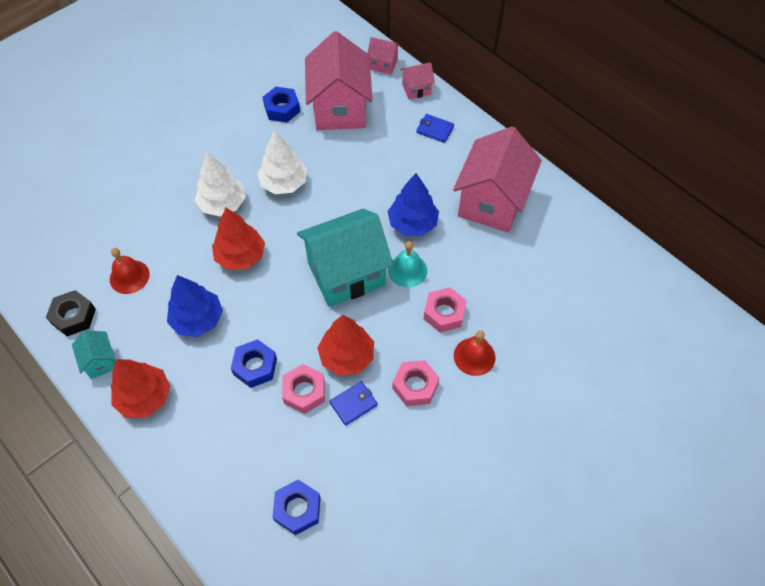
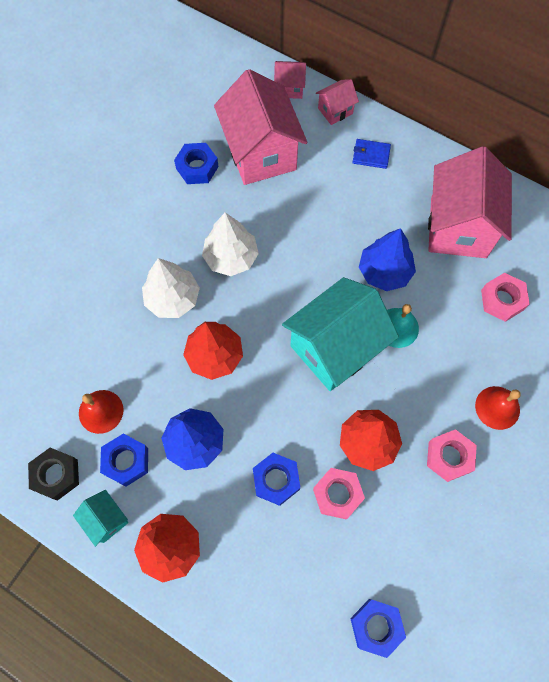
camera: 15 degrees left, 10 degrees up
(135, 320) = (126, 461): none -> blue nut
(353, 404) = (393, 494): blue wallet -> none
(444, 313) = (451, 367): pink nut -> pink nut (502, 300)

